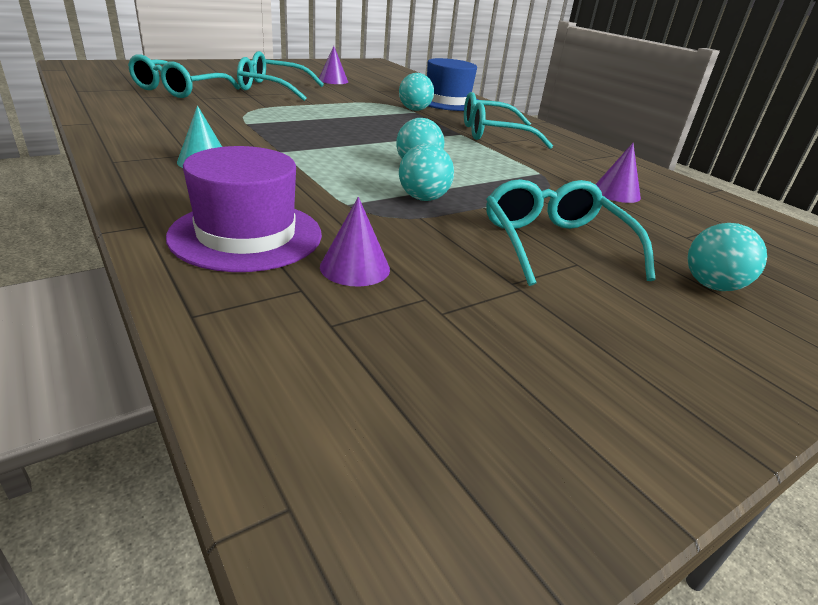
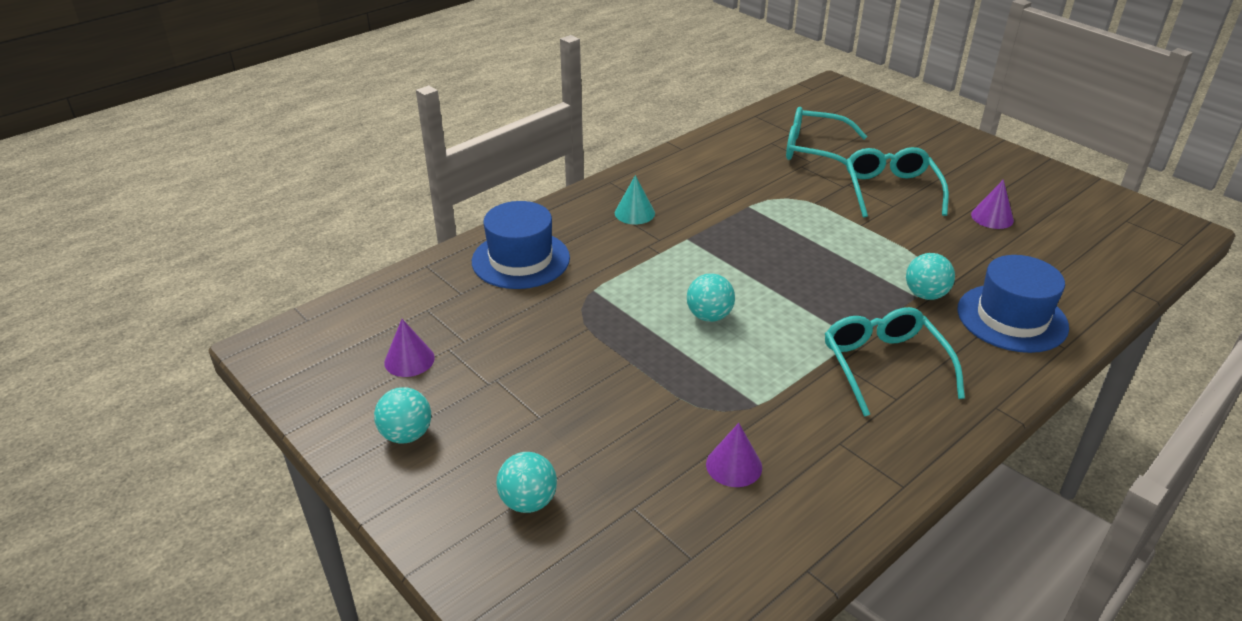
camera: 85 degrees right, 5 degrees up
(246, 235) = (521, 259): purple hat -> blue hat
(355, 267) = (493, 308): purple cone -> purple cone (409, 360)
(423, 198) = (628, 326): turquoise ball -> turquoise ball (406, 434)
(554, 244) = (570, 405): turquoise glasses -> none

